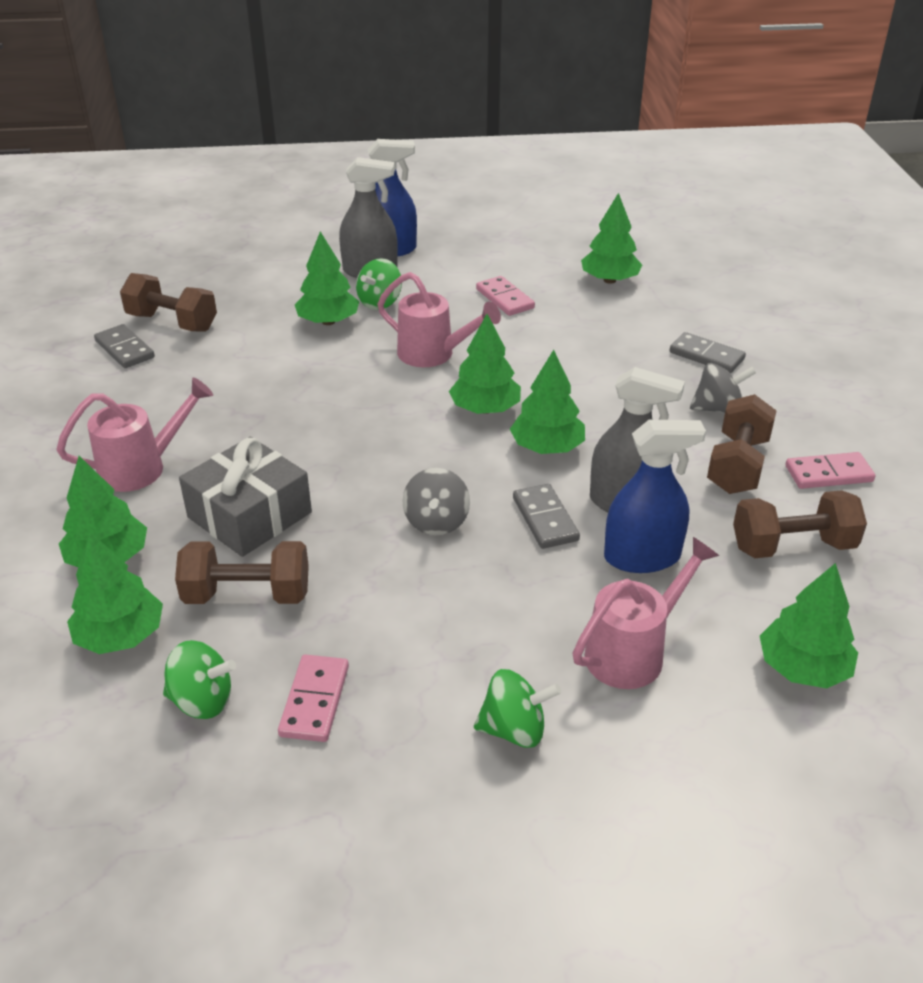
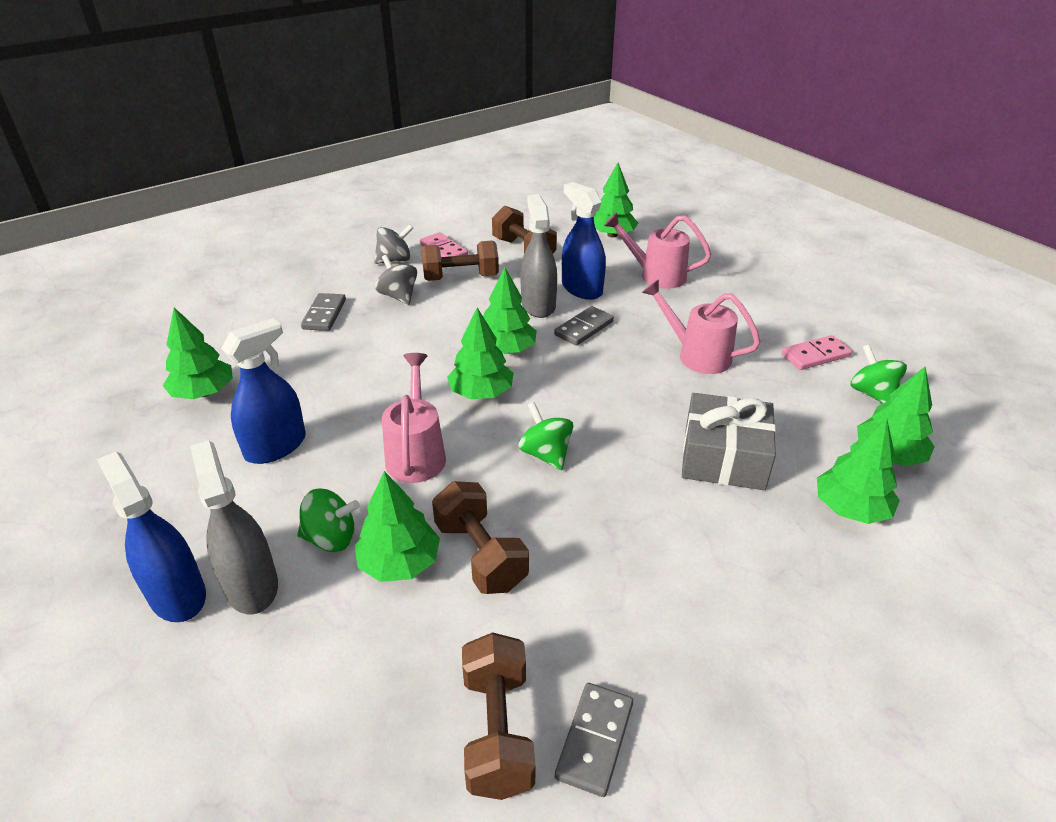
camera: 120 degrees left, 0 degrees up
(142, 468) = (750, 560): pink watering can -> pink watering can (697, 355)
(247, 595) = (787, 417): brown dumbbell -> brown dumbbell (480, 555)
(436, 522) = (632, 368): grey spinning top -> grey spinning top (395, 260)
(505, 299) = (275, 446): pink domino -> blue spray bottle
(514, 729) = (745, 293): green spinning top -> green spinning top (545, 454)

